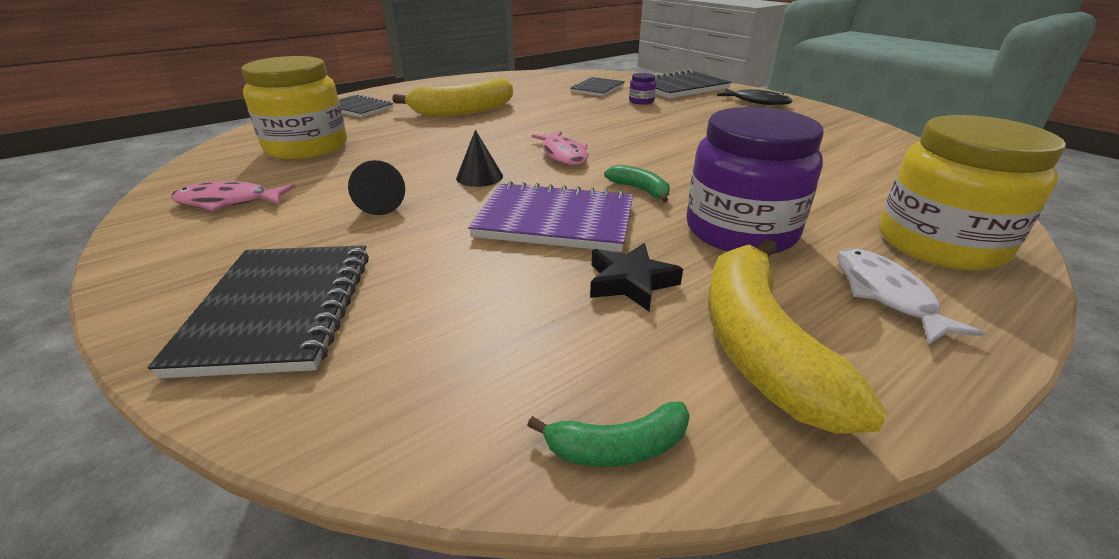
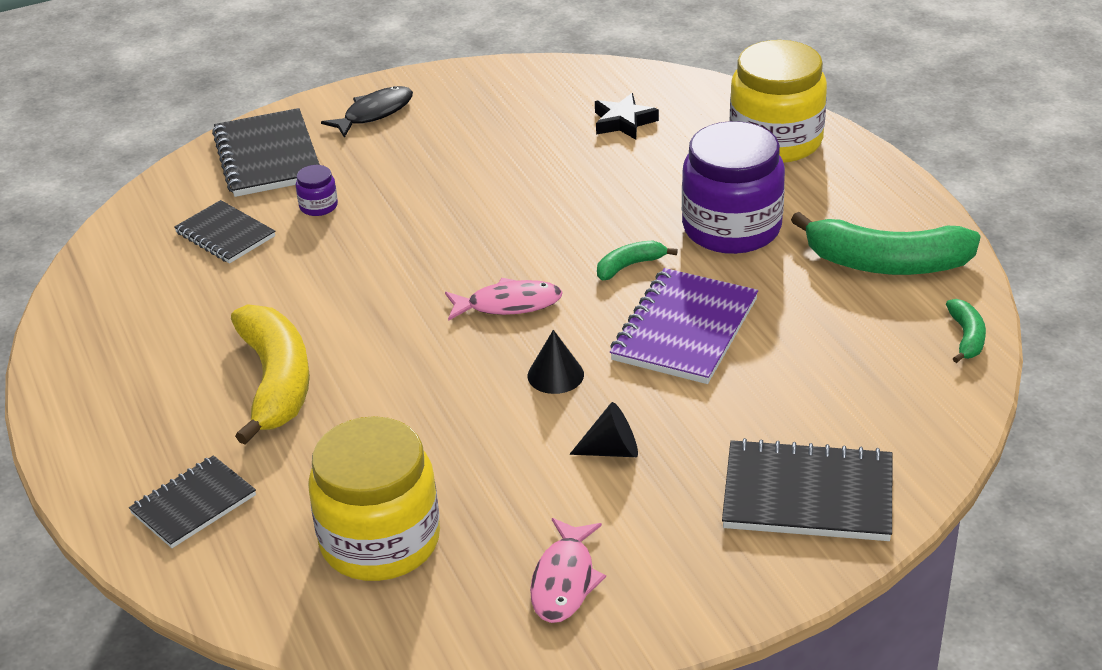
camera: 75 degrees left, 5 degrees up
(630, 282) = (801, 303): black star -> black star (623, 122)
(759, 346) = (887, 263): yellow banana -> green banana
(886, 295) = (839, 192): white fish -> none

